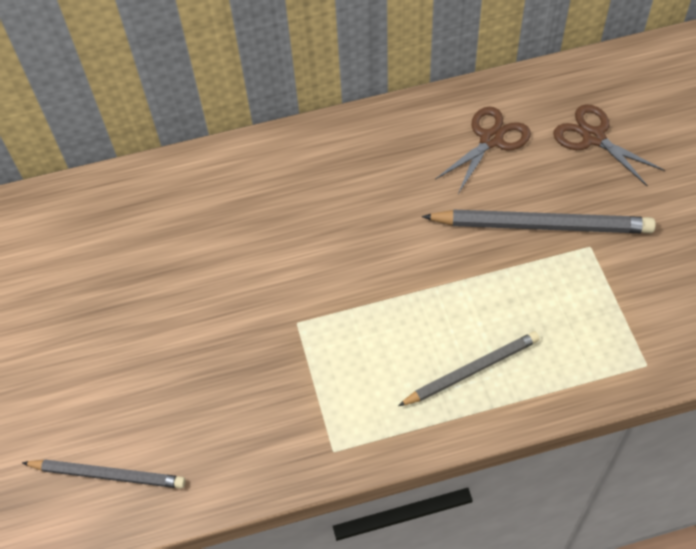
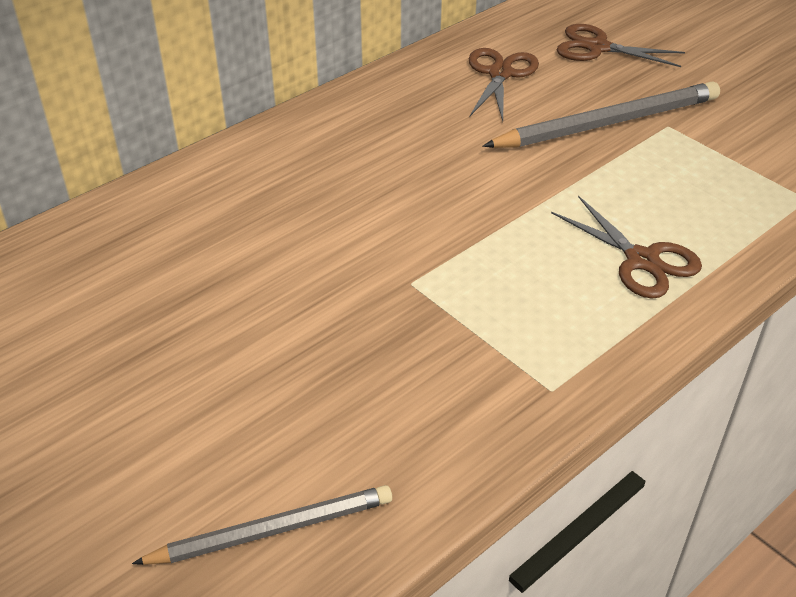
camera: 30 degrees left, 15 degrees down
(471, 370) = (641, 260): grey pencil -> brown scissors

